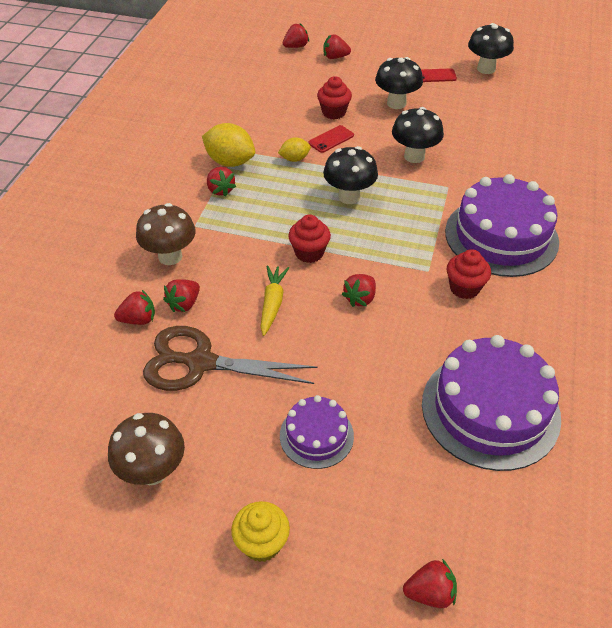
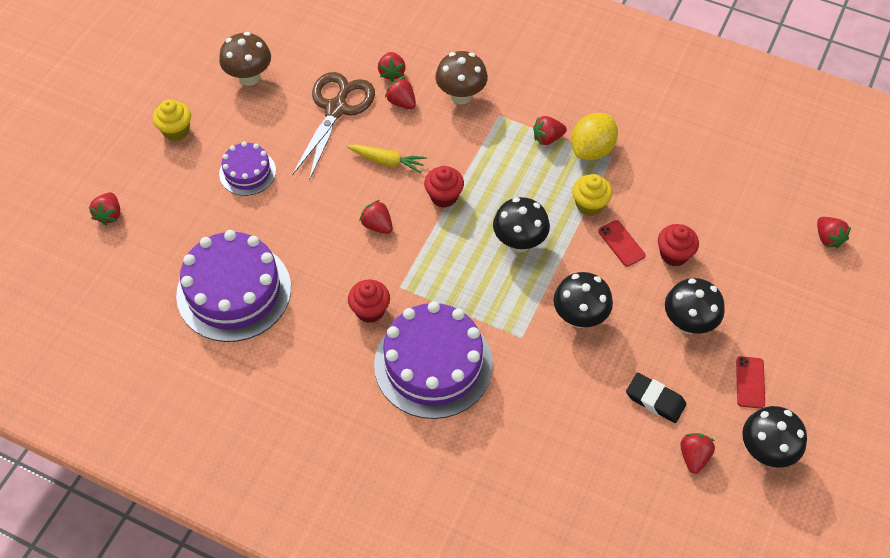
camera: 100 degrees right, 10 degrees up
(294, 159) = (589, 205): yellow lemon -> yellow cupcake
(335, 57) = (800, 277): red strawberry -> red strawberry (694, 456)
(471, 115) = (655, 400): none -> black eraser

